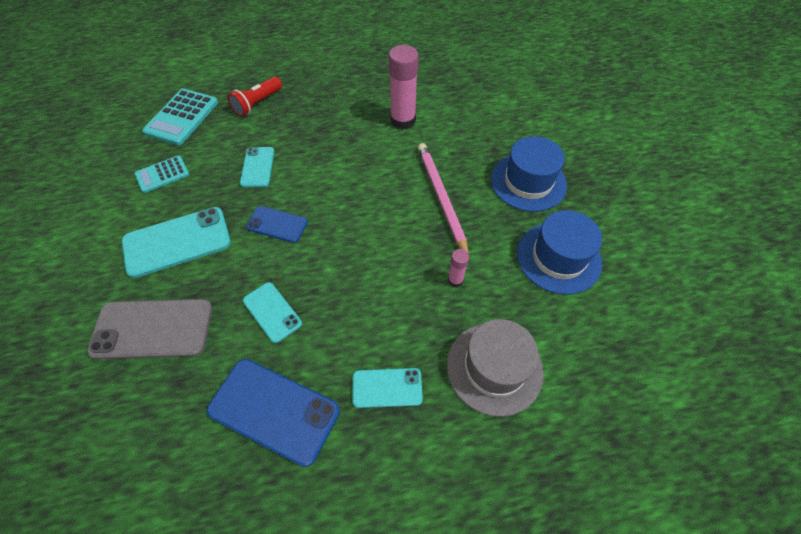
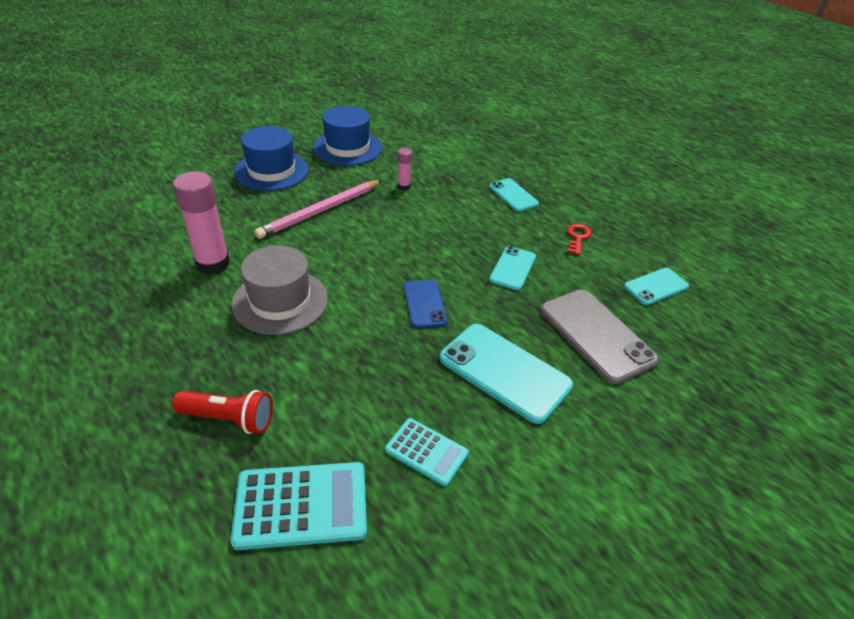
camera: 120 degrees left, 15 degrees down
(257, 167) = (355, 357): turquoise phone -> turquoise phone (656, 287)
(274, 410) = (577, 237): blue phone -> red key
(494, 368) = (459, 159): grey hat -> grey hat (280, 301)

